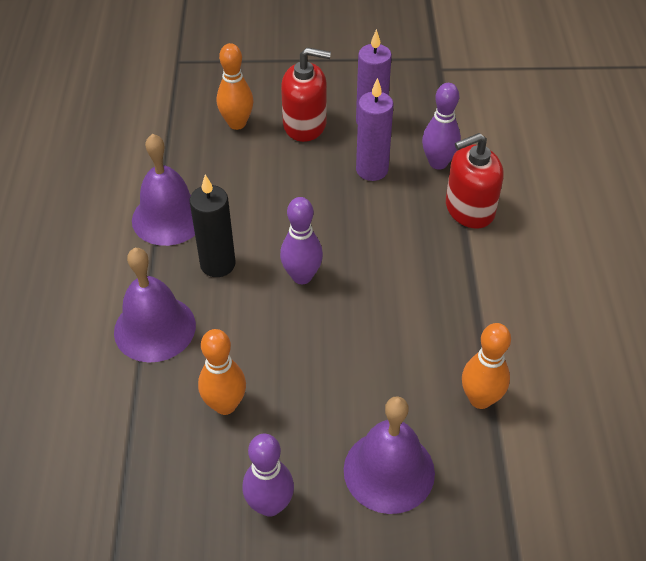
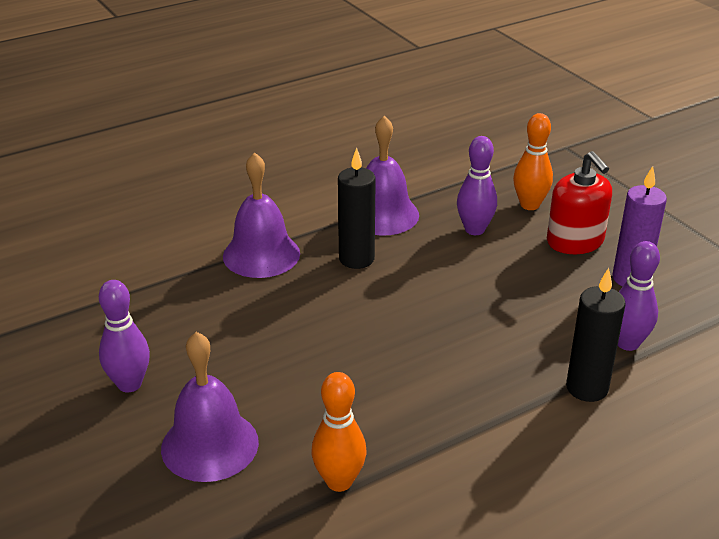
camera: 60 degrees right, 15 degrees down
(225, 405) = (212, 321): orange bowling pin -> none
(302, 276) = (387, 310): purple bowling pin -> purple bowling pin (474, 230)
(372, 170) = (565, 303): purple candle -> none
(469, 209) = (587, 388): red soap dispenser -> black candle

